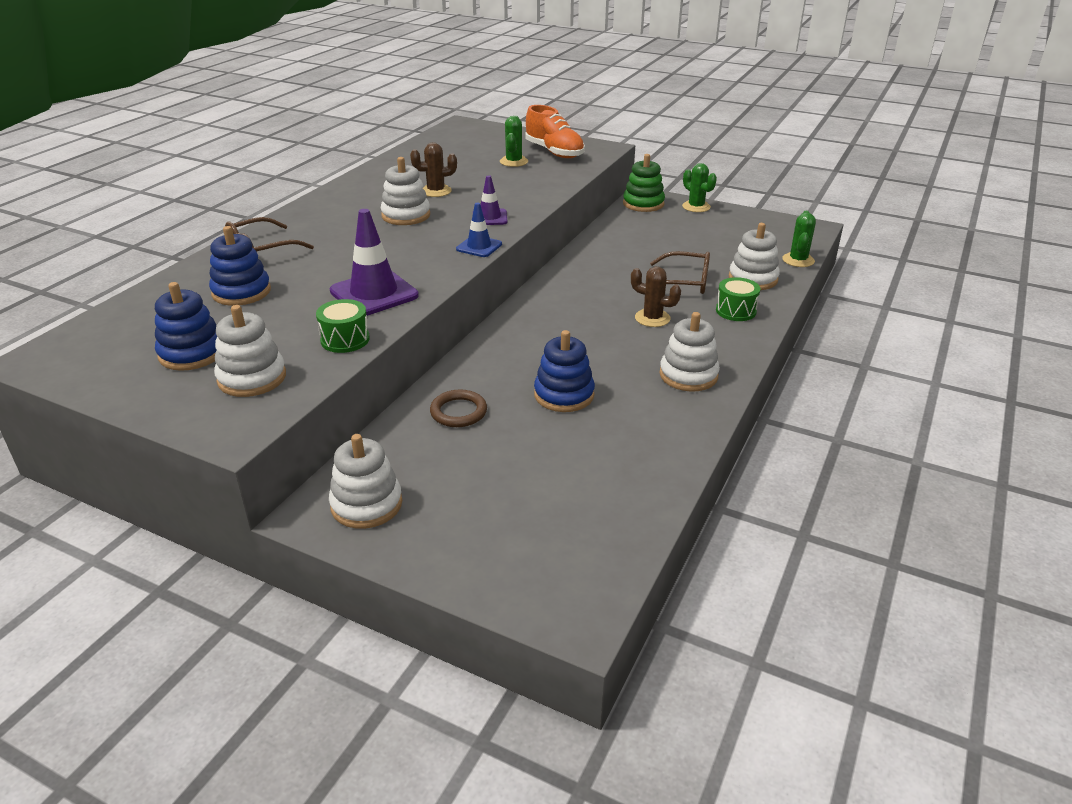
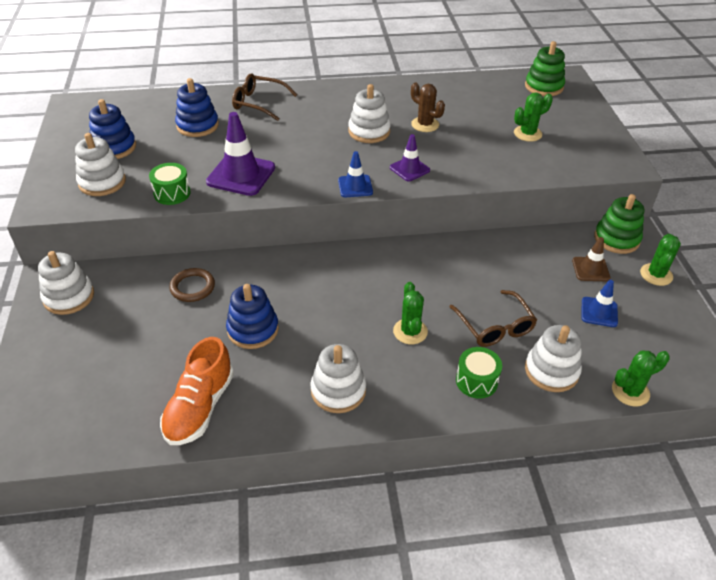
camera: 55 degrees right, 10 degrees up
(461, 135) = (544, 86): none -> green stacking toy
(554, 152) = (577, 144): orange shoe -> orange shoe (200, 407)
(652, 318) = (410, 331): brown cactus -> green cactus
(664, 225) = (590, 269): none -> brown traffic cone
(711, 239) = (599, 312): none -> blue traffic cone

